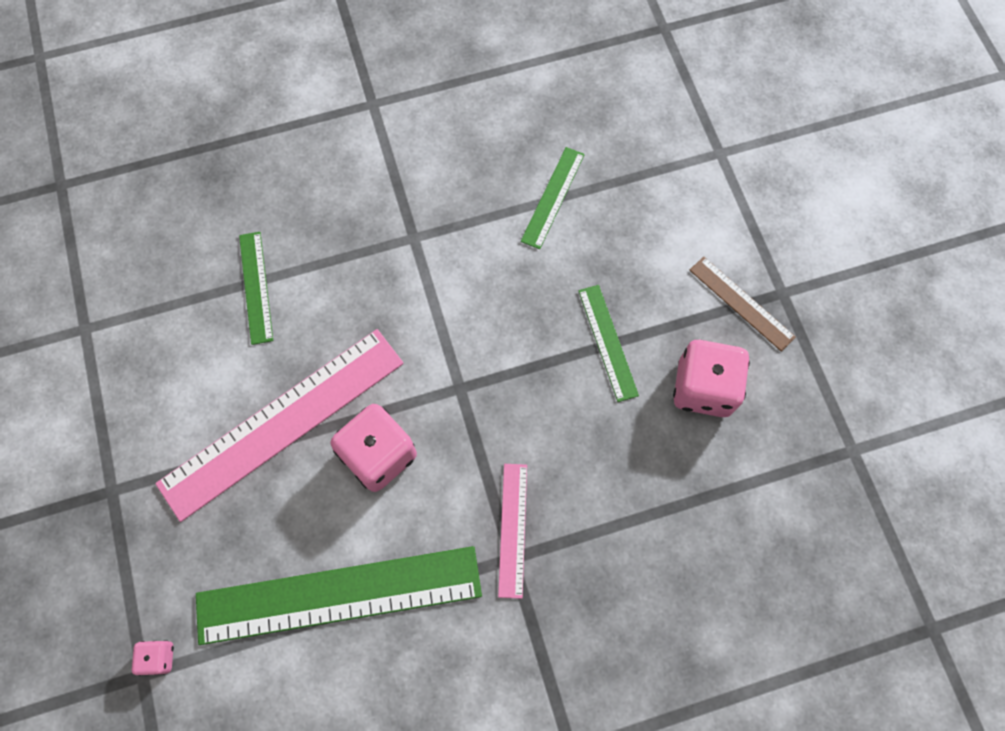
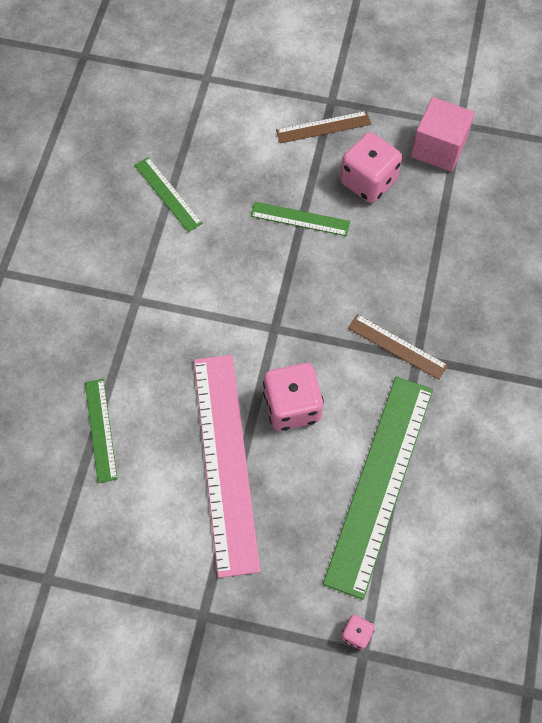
camera: 60 degrees left, 5 degrees down
(256, 287) = (100, 430): green ruler -> green ruler turned 60 degrees clockwise
(513, 529) = (397, 346): pink ruler -> brown ruler
(802, 443) = (438, 148): none -> pink cube

